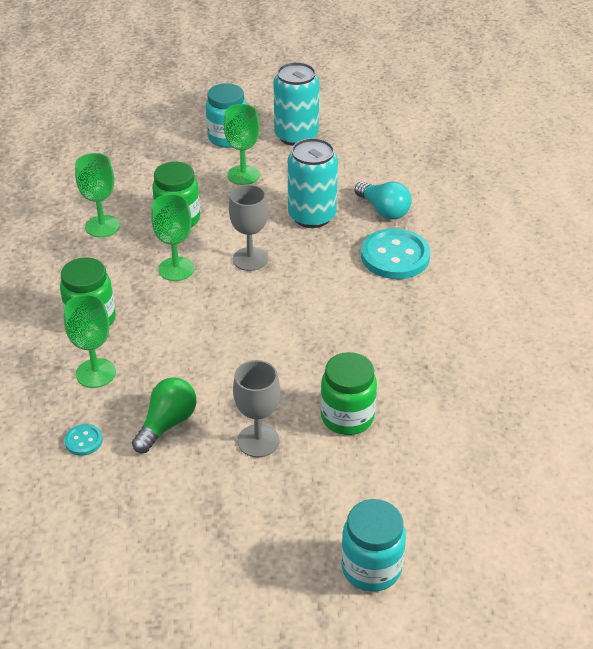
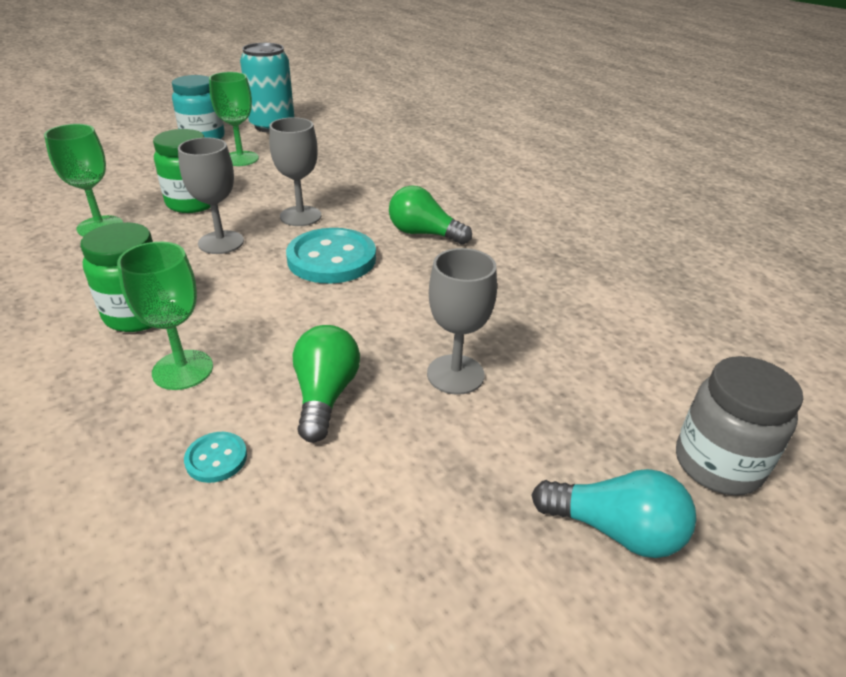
camera: 30 degrees left, 5 degrees down
(176, 269) = (221, 242): green goblet -> grey goblet
(312, 216) = (336, 173): turquoise can -> none
(333, 309) = (423, 234): none -> green light bulb
(347, 417) = (529, 319): green jar -> none
(371, 568) = (717, 464): turquoise jar -> grey jar
(384, 210) = (401, 157): turquoise light bulb -> turquoise light bulb (615, 530)
(395, 256) = (443, 184): turquoise button -> turquoise button (332, 259)

